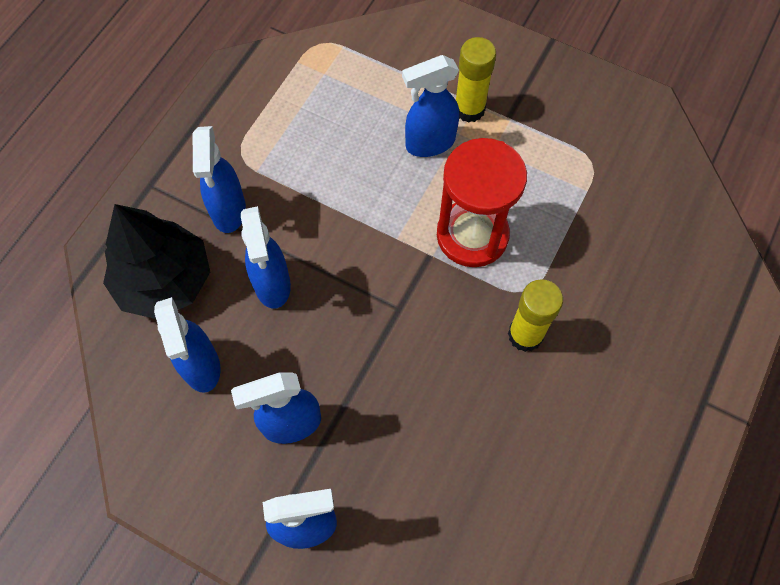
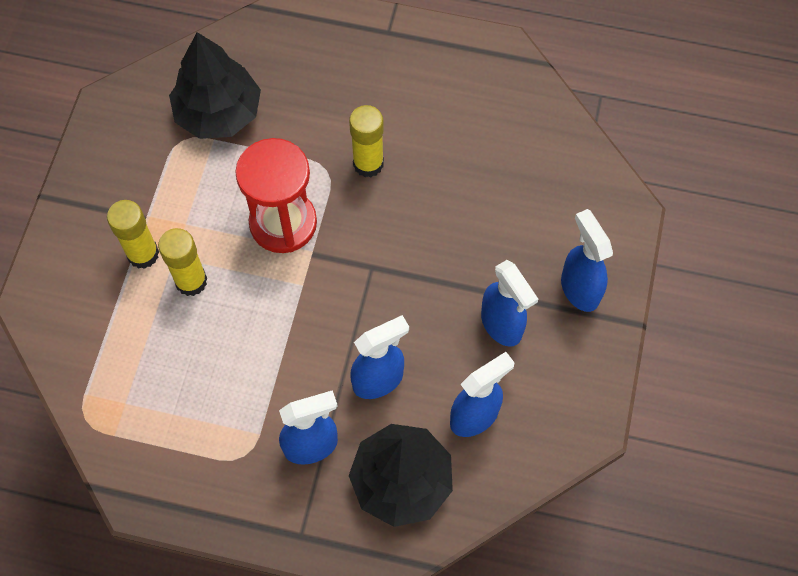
camera: 105 degrees left, 0 degrees up
(429, 143) = (191, 281): blue spray bottle -> yellow glue stick
(619, 200) = (218, 113): none -> black tree

